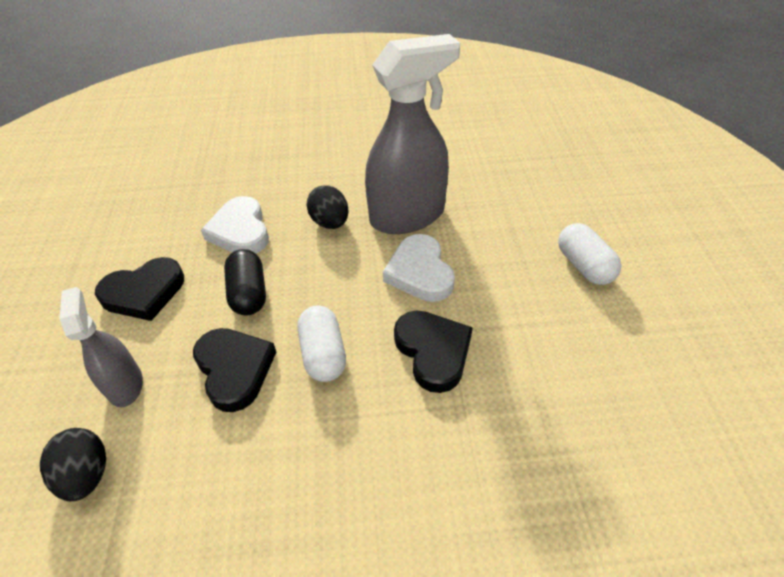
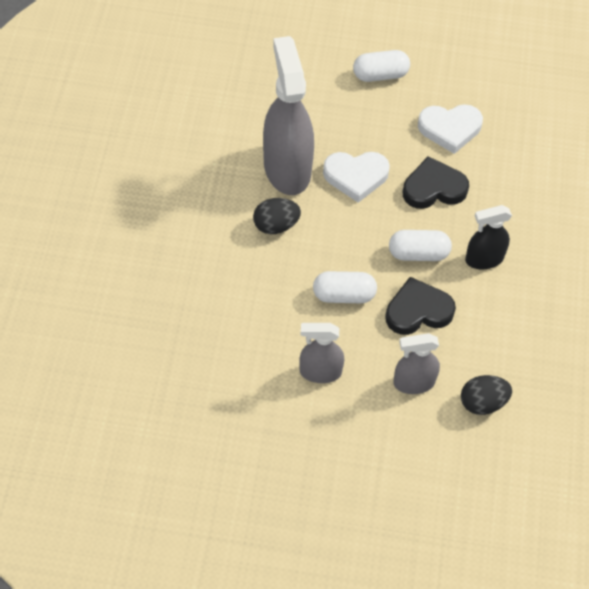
camera: 80 degrees left, 10 degrees up
(144, 293) = (320, 372): black heart -> grey spray bottle
(240, 231) = (263, 295): white heart -> white heart (450, 129)
(249, 293) = (344, 295): black capsule -> white capsule
(332, 434) = (484, 259): none -> black spray bottle

